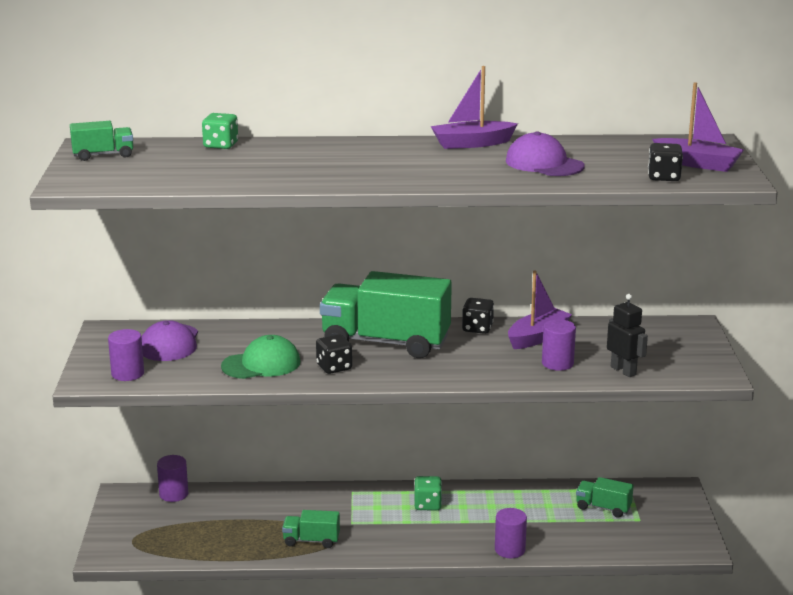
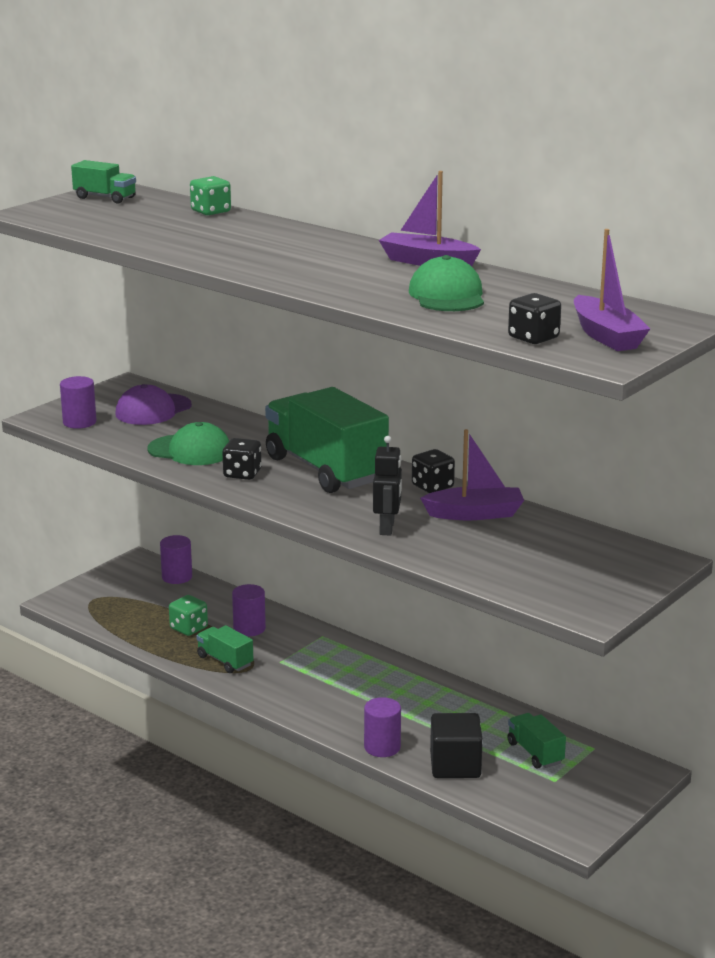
camera: 40 degrees right, 0 degrees up
(427, 505) = (370, 676): green dice -> green dice (189, 628)
(544, 164) = (447, 295): purple cap -> green cap
(557, 363) = (446, 543): purple cylinder -> purple cylinder (249, 628)
(571, 539) = (455, 765): none -> black cube
(623, 371) = (498, 573): black robot -> black robot (387, 528)

